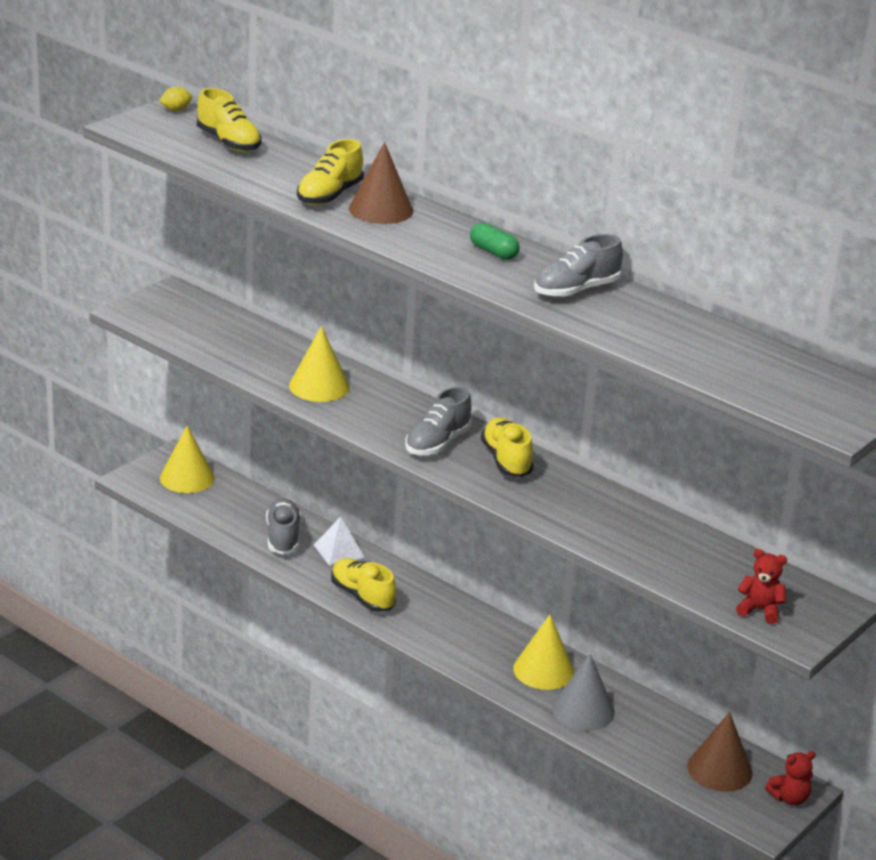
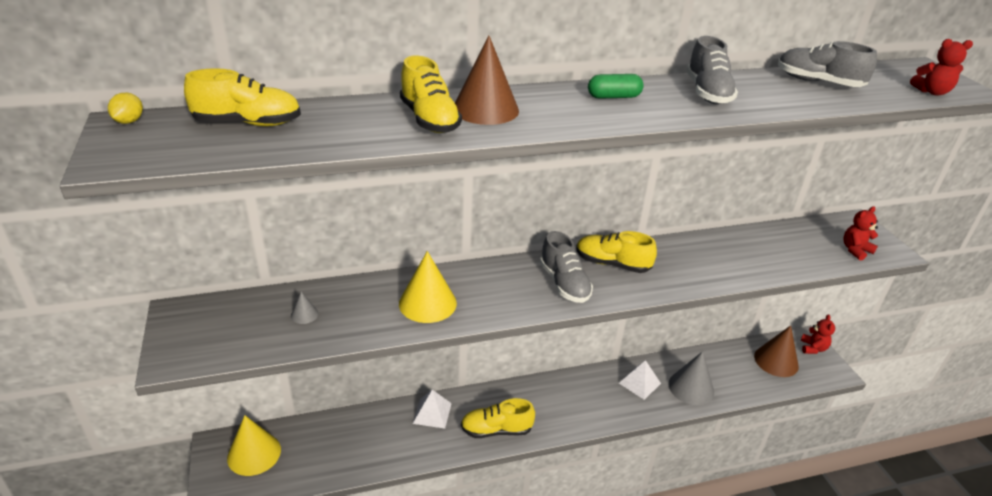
camera: 55 degrees left, 5 degrees up
(235, 340) = (304, 314): none -> grey cone
(283, 537) = (388, 436): grey shoe -> grey shoe (818, 82)
(543, 670) = (639, 383): yellow cone -> white pyramid
(788, 404) = (932, 92): none -> red teddy bear

